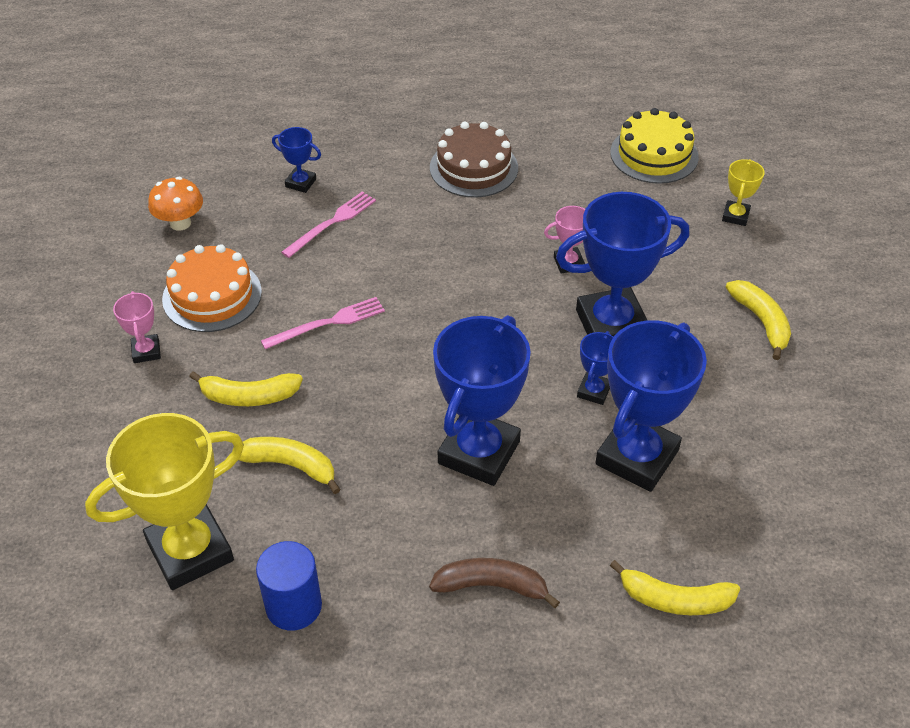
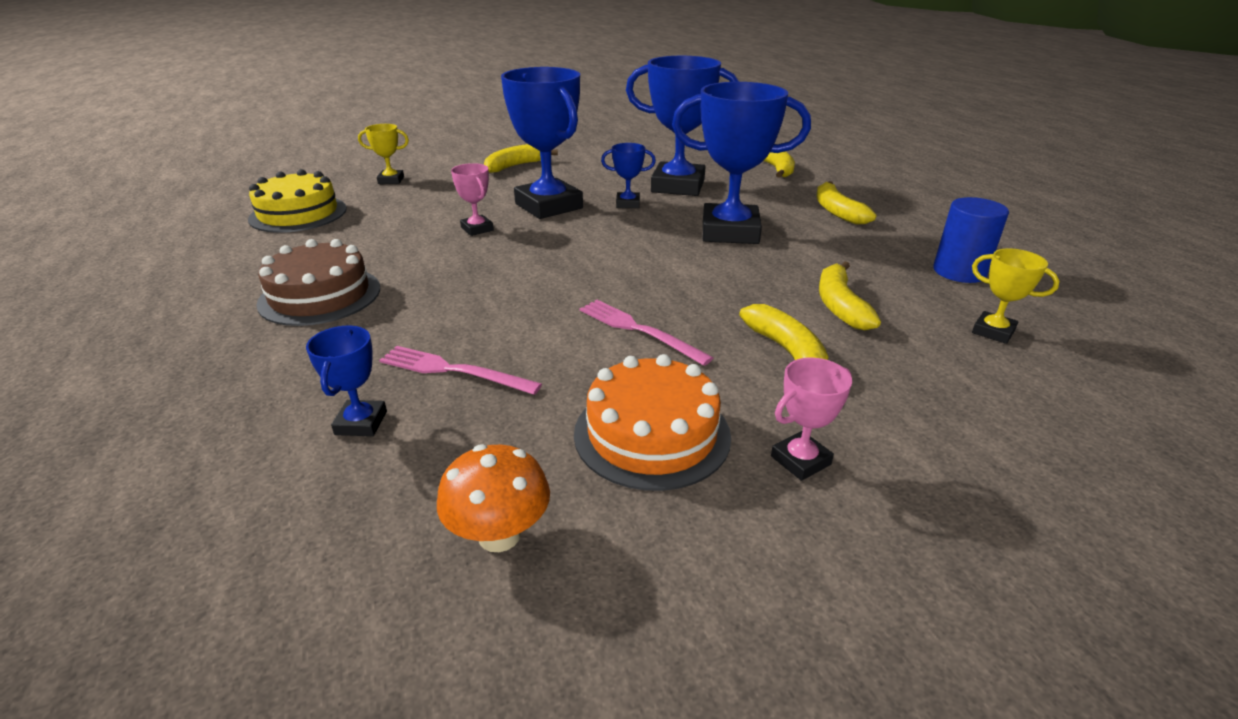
camera: 110 degrees left, 15 degrees down
(190, 551) = (993, 331): yellow trophy -> yellow trophy, size x0.46
(491, 586) = (837, 212): brown banana -> yellow banana

